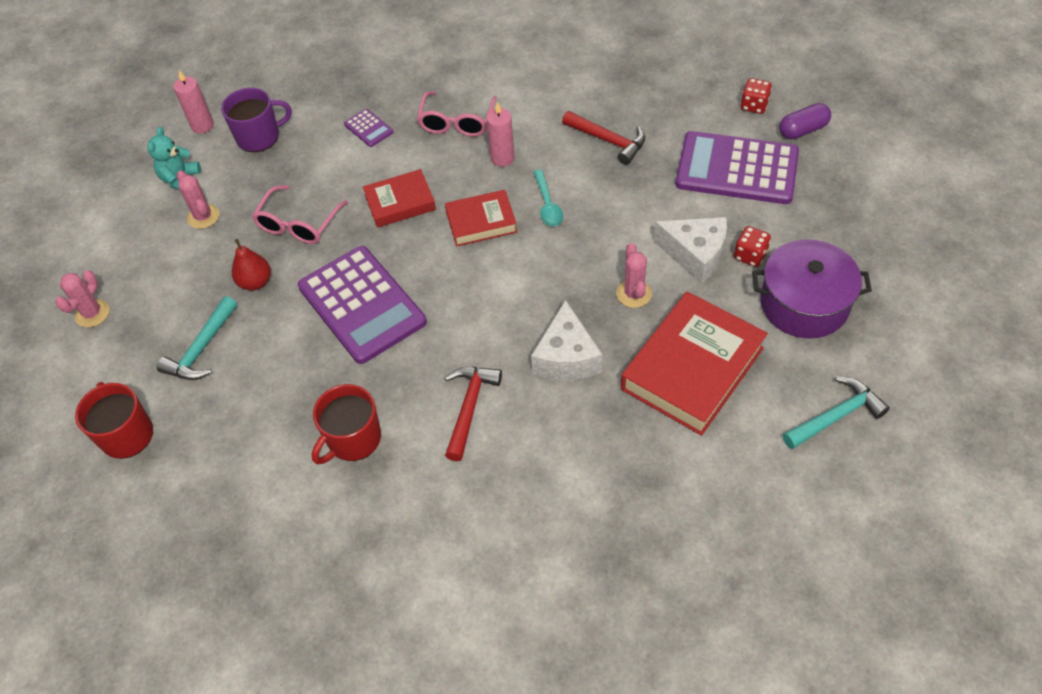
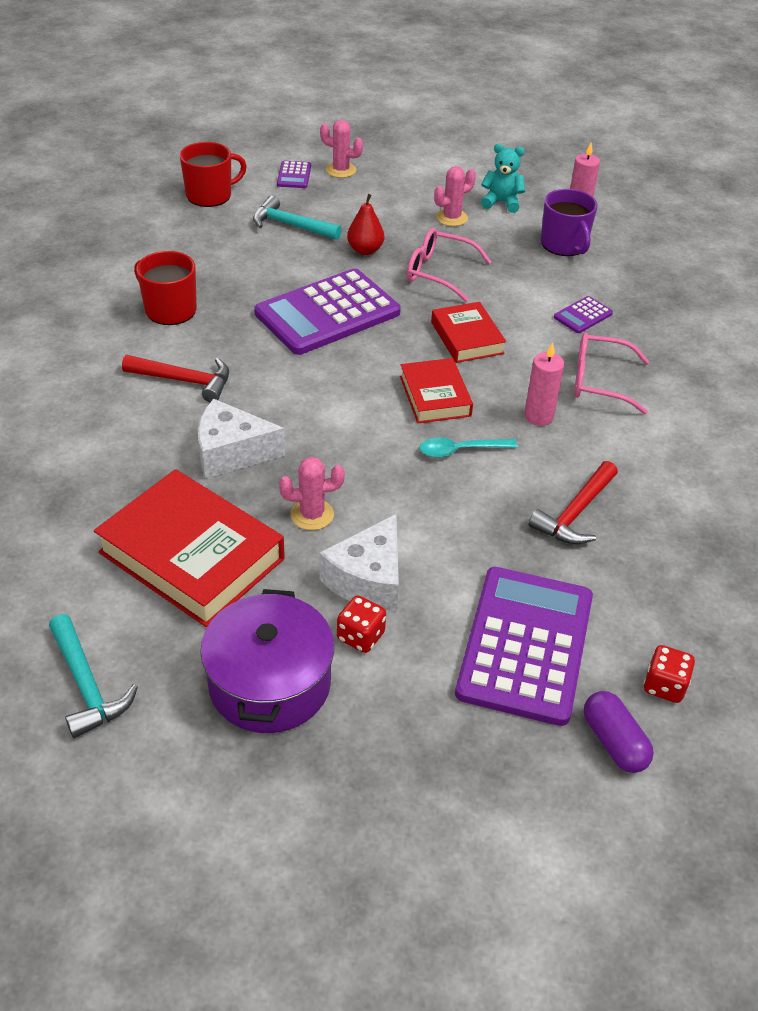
camera: 85 degrees right, 10 degrees down
(96, 356) = (294, 175): none -> purple calculator

